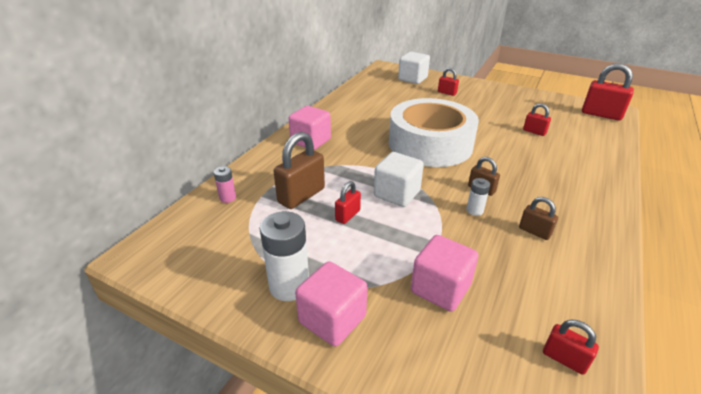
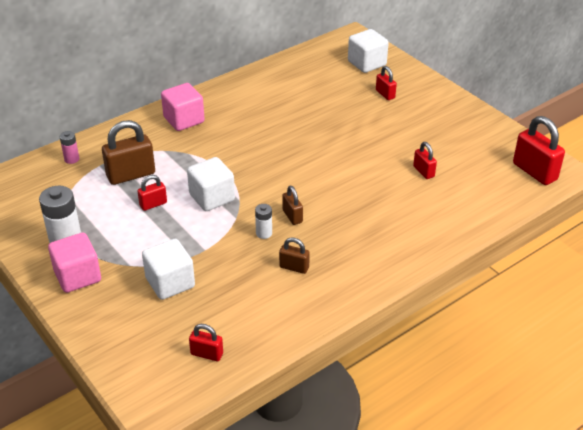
camera: 25 degrees right, 5 degrees up
(430, 144) = (295, 155): white tape -> none
(440, 288) = (170, 283): pink cube -> white cube
(534, 232) = (294, 267): brown padlock -> brown padlock turned 45 degrees counterclockwise
(564, 359) = (207, 354): red padlock -> red padlock turned 45 degrees counterclockwise

